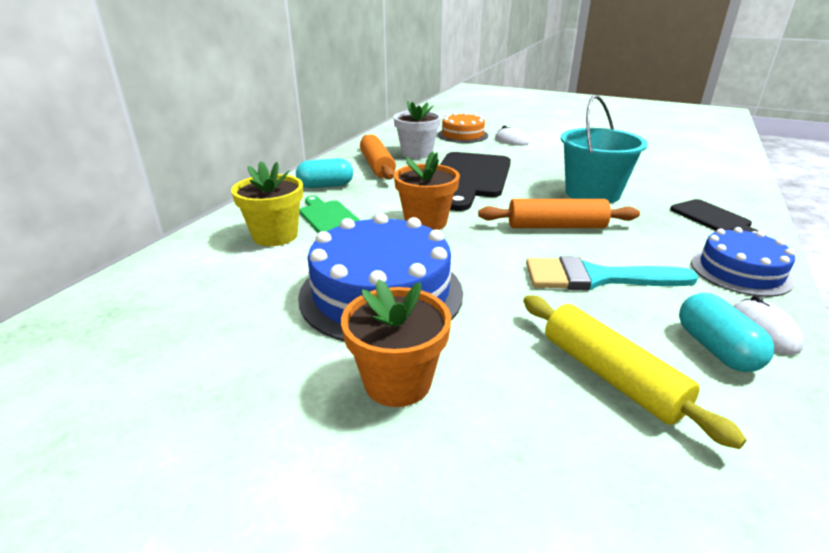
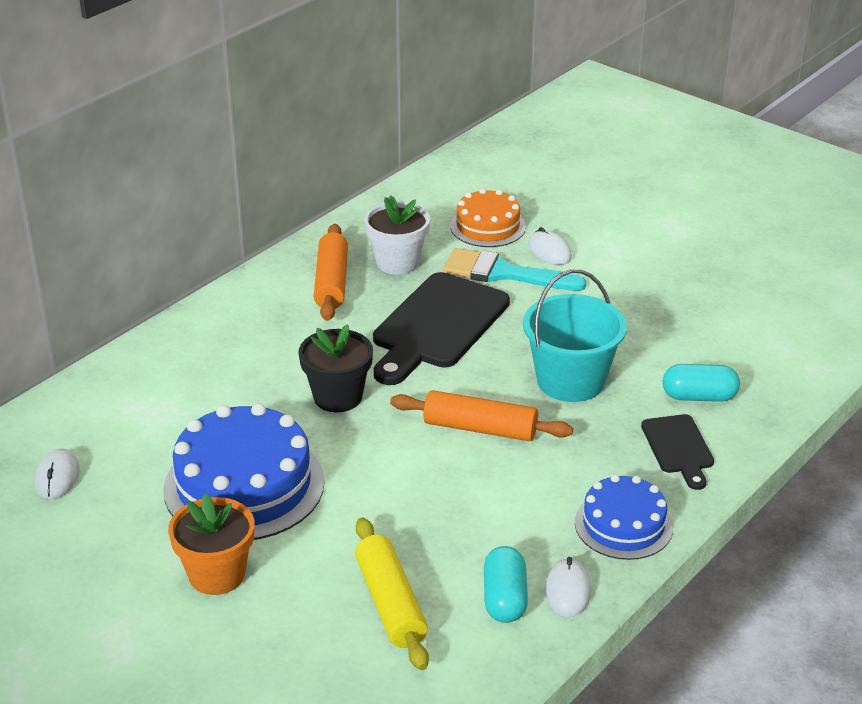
camera: 15 degrees right, 5 degrees up
(177, 315) = (57, 477): none -> white mouse
(275, 236) = (168, 391): yellow flower pot -> none
(326, 186) = (251, 314): turquoise capsule -> turquoise capsule (699, 396)
(328, 216) = (234, 369): green cutting board -> none
(426, 222) = (337, 397): orange flower pot -> black flower pot
(596, 278) = (464, 506): turquoise brush -> turquoise brush (503, 273)

